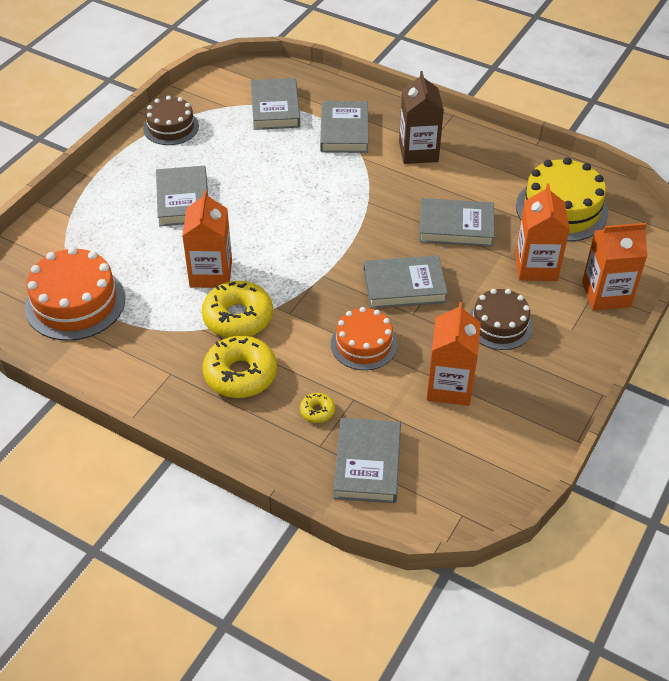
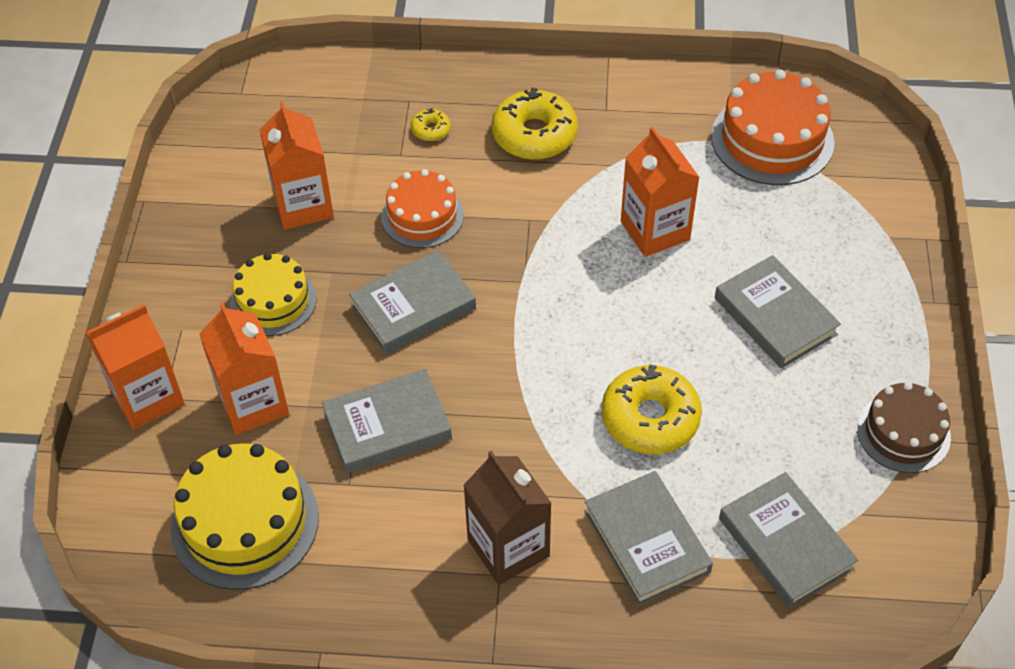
camera: 155 degrees right, 5 degrees up
(238, 317) = (583, 192): yellow donut -> yellow donut (650, 418)
(367, 464) = (353, 102): grey book -> none
(499, 325) = (273, 301): brown cake -> yellow cake

